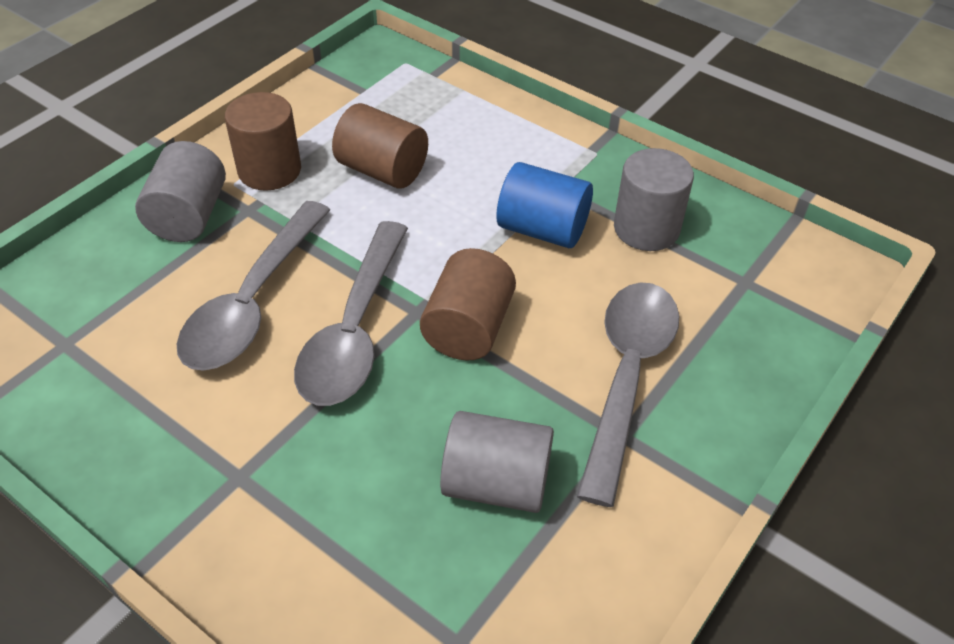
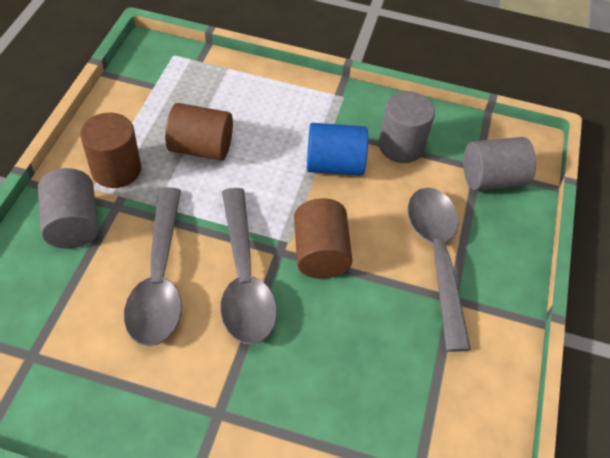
camera: 25 degrees left, 5 degrees up
(496, 483) = (391, 358): grey cylinder -> grey cylinder (492, 179)

